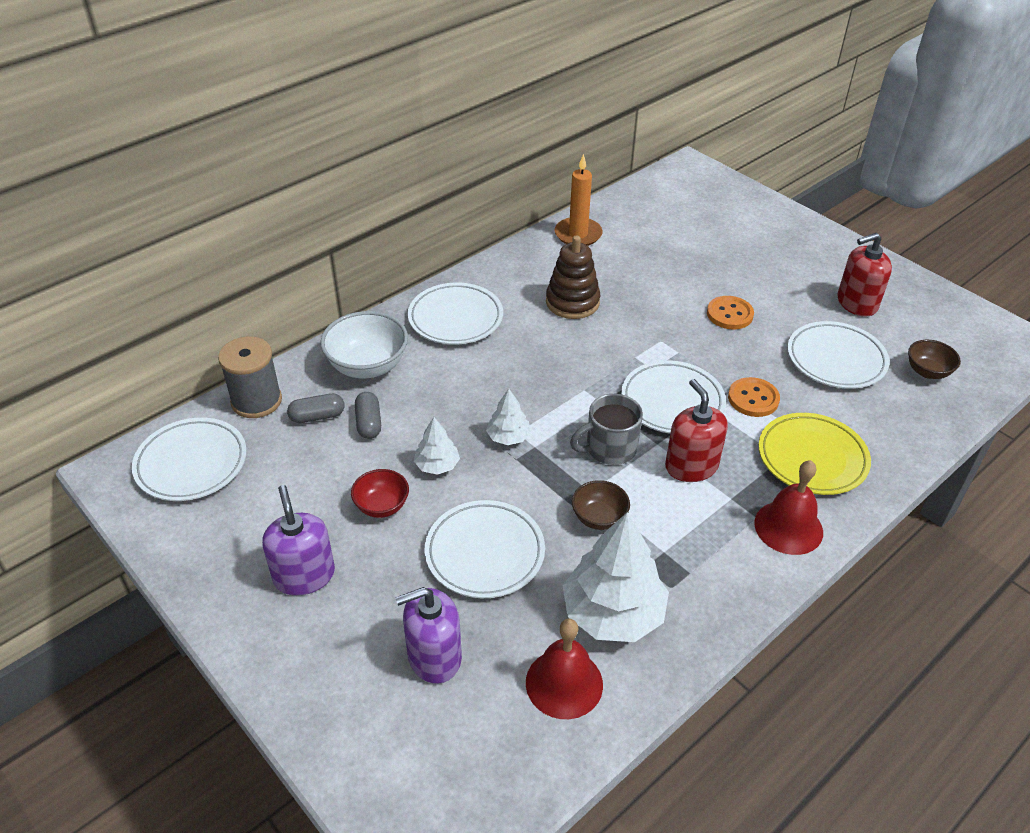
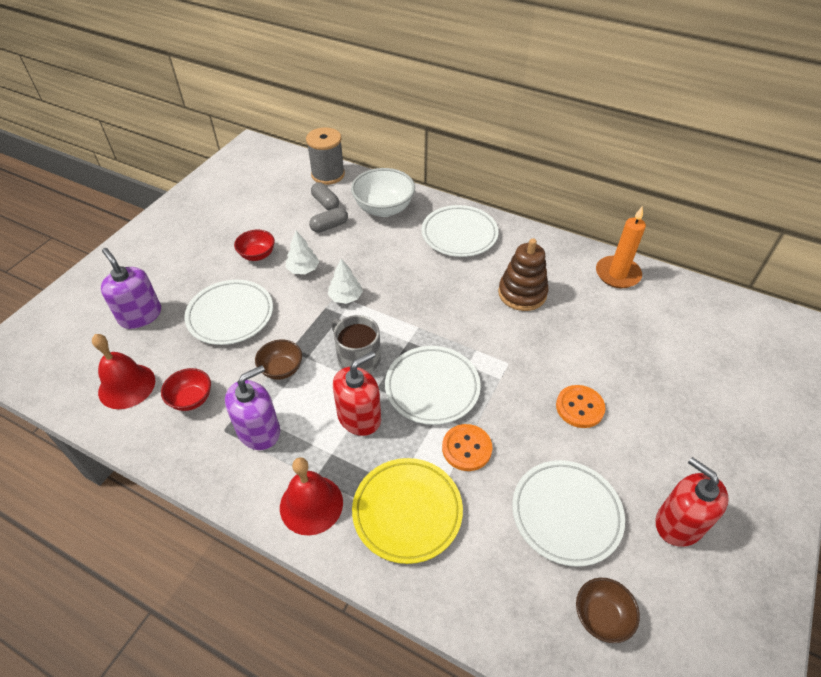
camera: 70 degrees right, 5 degrees up
(191, 463) = (266, 169): white plate -> none
(304, 575) = (192, 241): purple soap dispenser -> purple soap dispenser (259, 431)
(613, 613) = (191, 399): white tree -> red bowl

